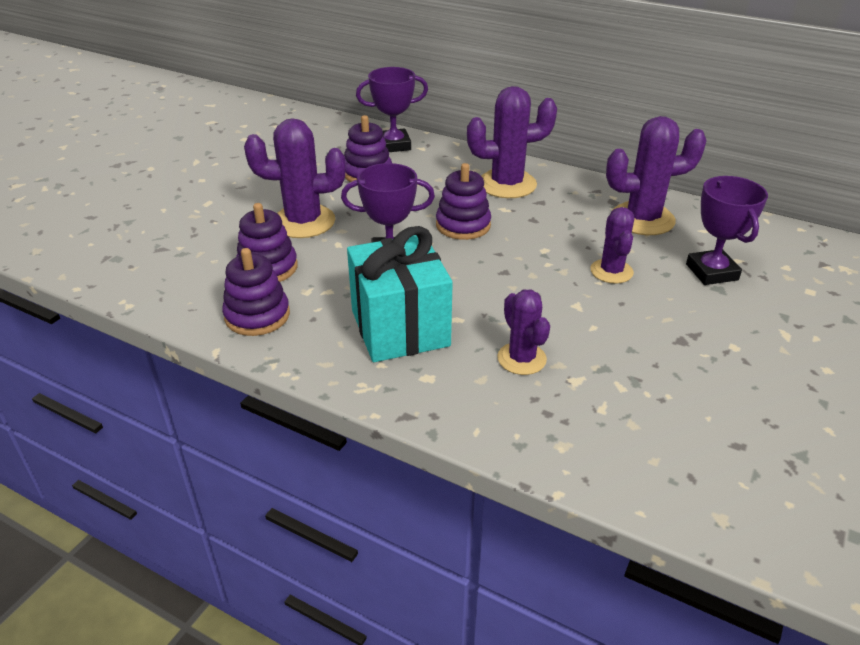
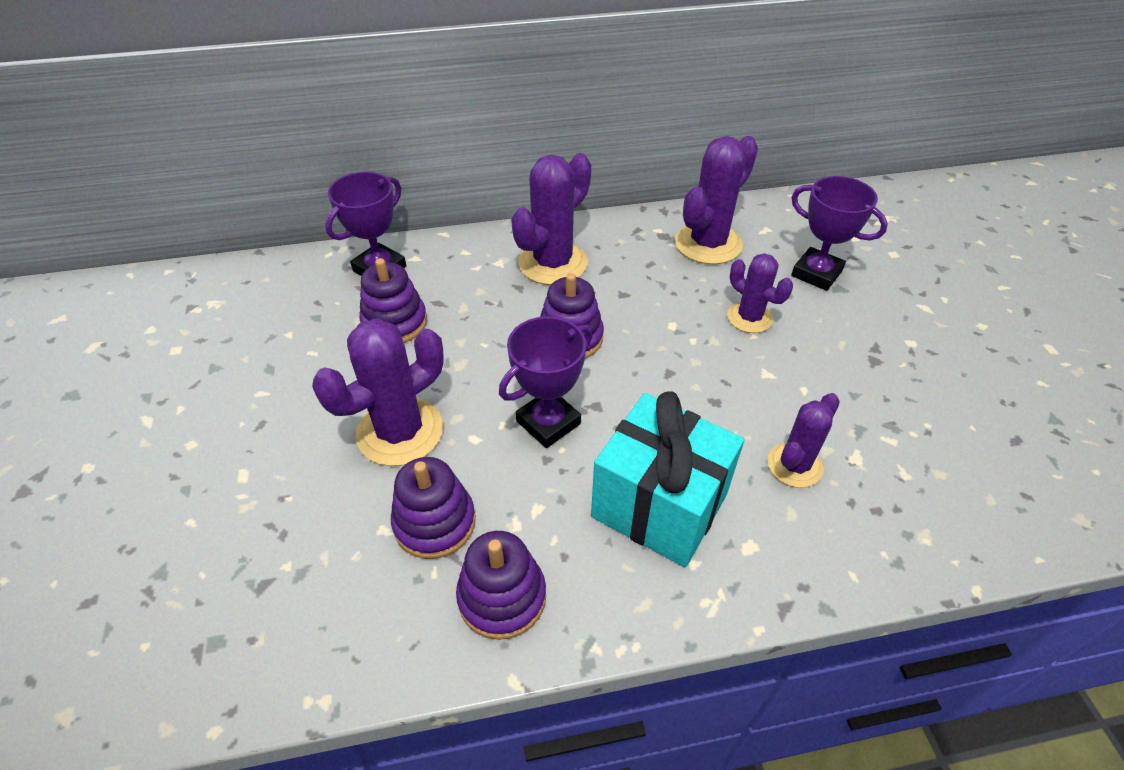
camera: 40 degrees left, 10 degrees up
(521, 359) = (794, 465): purple cactus -> purple cactus turned 75 degrees counterclockwise

